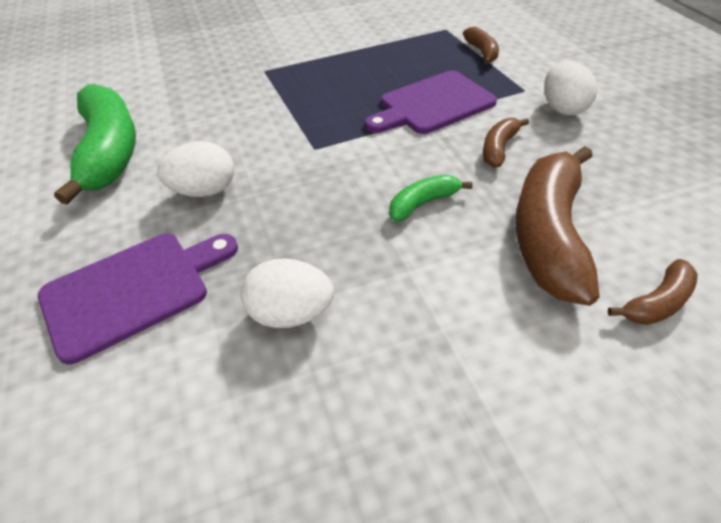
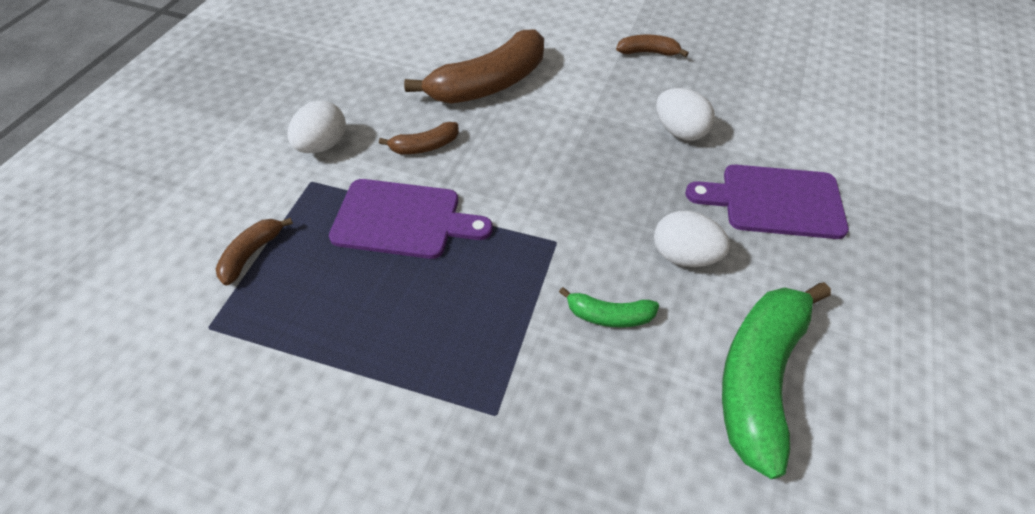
camera: 140 degrees left, 5 degrees up
(423, 203) = (532, 143): green banana -> green banana (609, 315)
(656, 302) = (492, 36): brown banana -> brown banana (648, 52)

